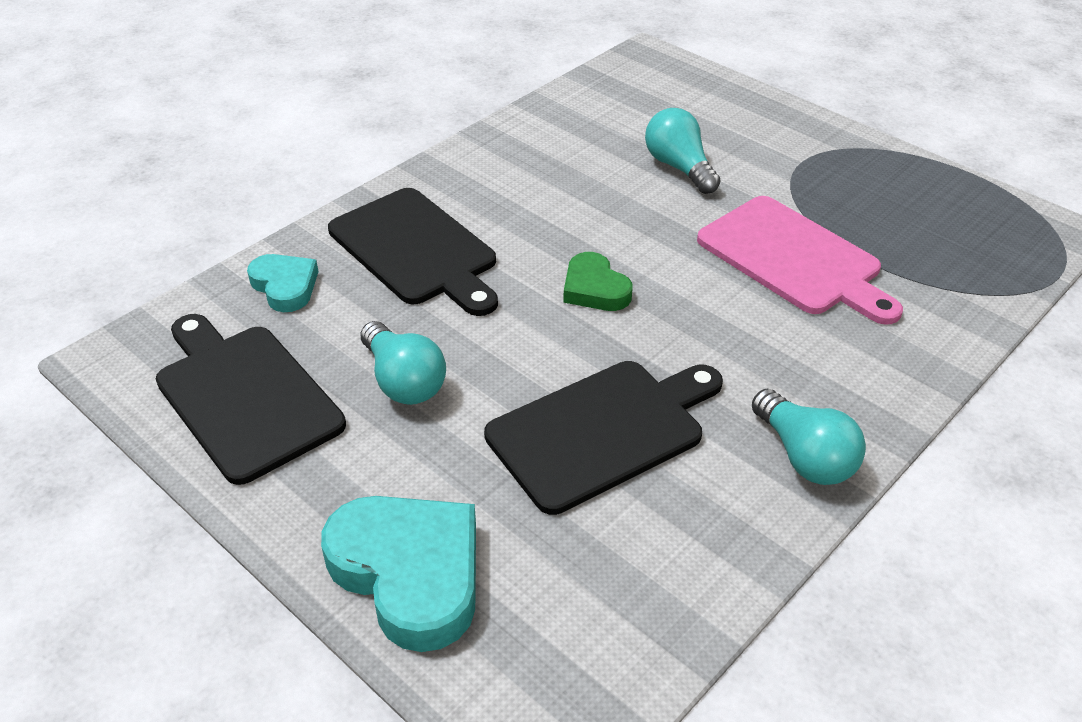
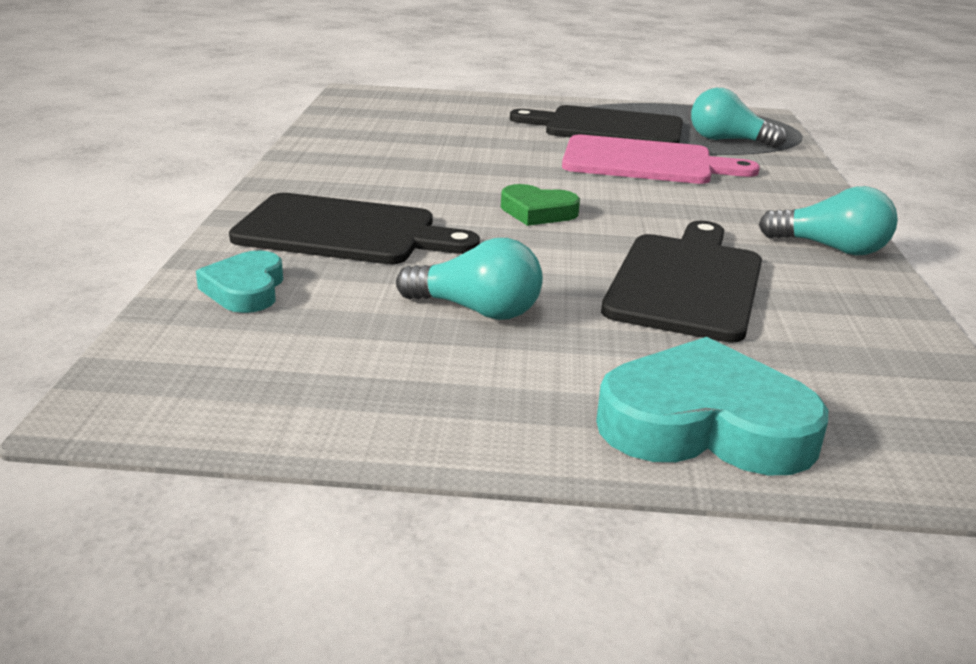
camera: 40 degrees left, 15 degrees down
(245, 397) = (333, 376): black cutting board -> black cutting board (607, 128)
(285, 286) = (245, 289): turquoise heart -> turquoise heart turned 105 degrees counterclockwise
(679, 167) = (485, 139): turquoise light bulb -> turquoise light bulb (728, 140)

